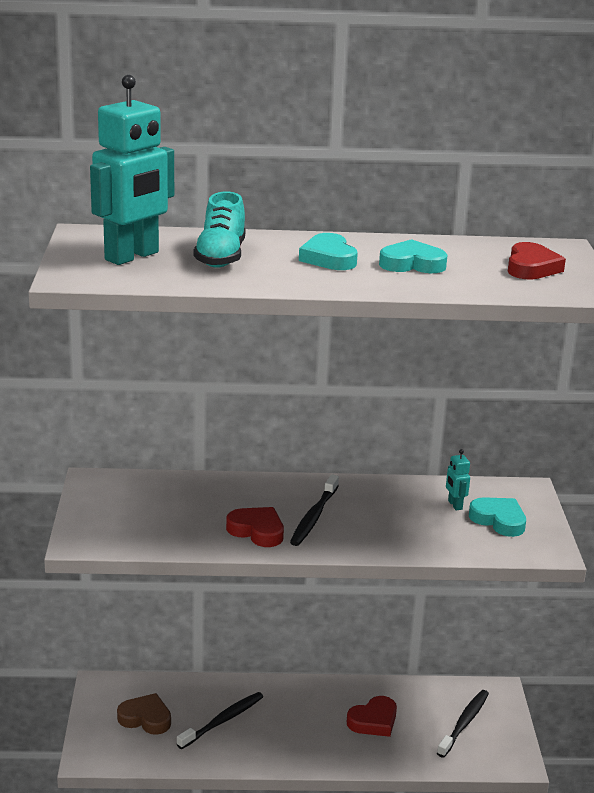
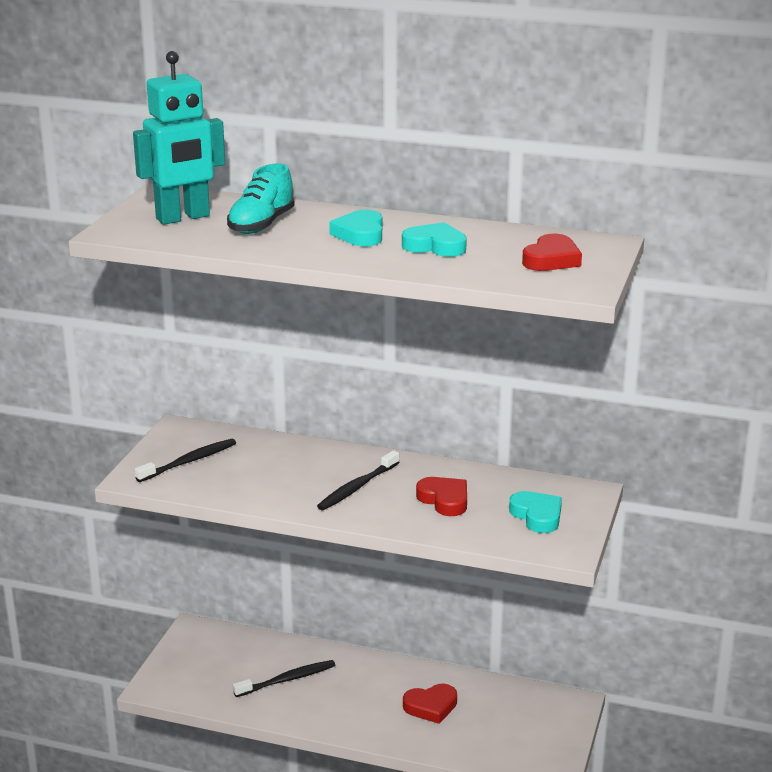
camera: 20 degrees right, 0 degrees up
(145, 718) = (218, 664): brown heart -> none
(257, 531) = (295, 492): red heart -> red heart (444, 500)
(454, 505) = (503, 496): turquoise robot -> none
(464, 723) = (520, 726): black toothbrush -> black toothbrush (189, 462)

